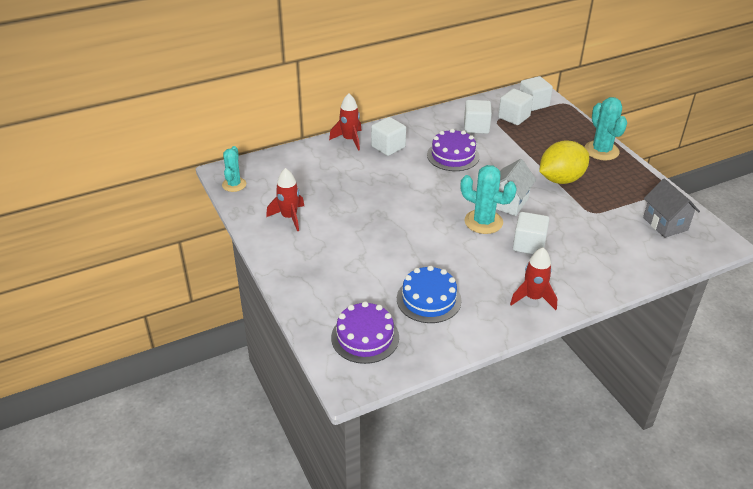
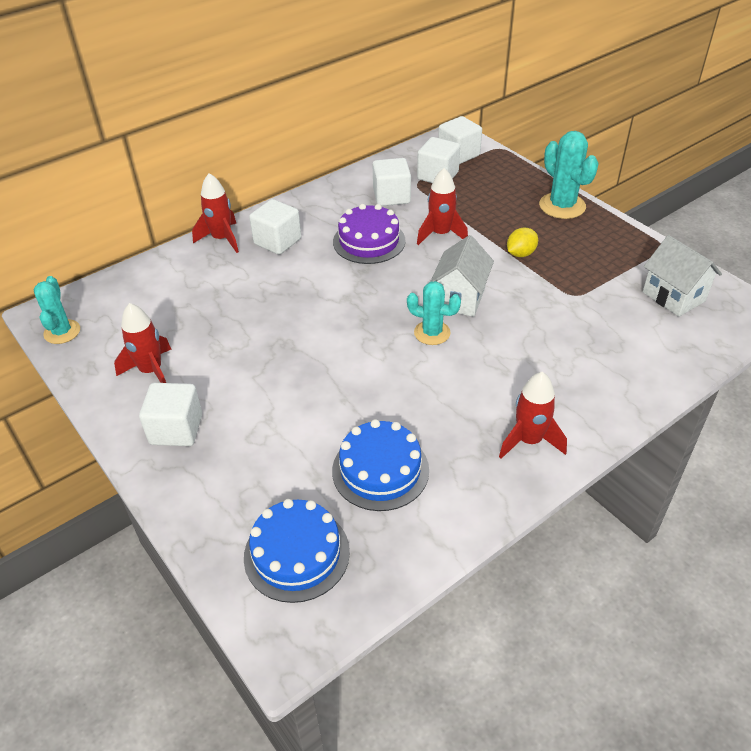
camera: 10 degrees left, 5 degrees up
(365, 337) = (296, 554): purple cake -> blue cake
(483, 222) = (432, 333): turquoise cactus -> turquoise cactus, size x0.66
(506, 158) = (440, 234): none -> red rocket
(529, 245) = (502, 357): white cube -> white cube (176, 429)
(561, 179) = (520, 254): yellow lemon -> yellow lemon, size x0.49
(665, 224) = (673, 296): grey house -> white house

